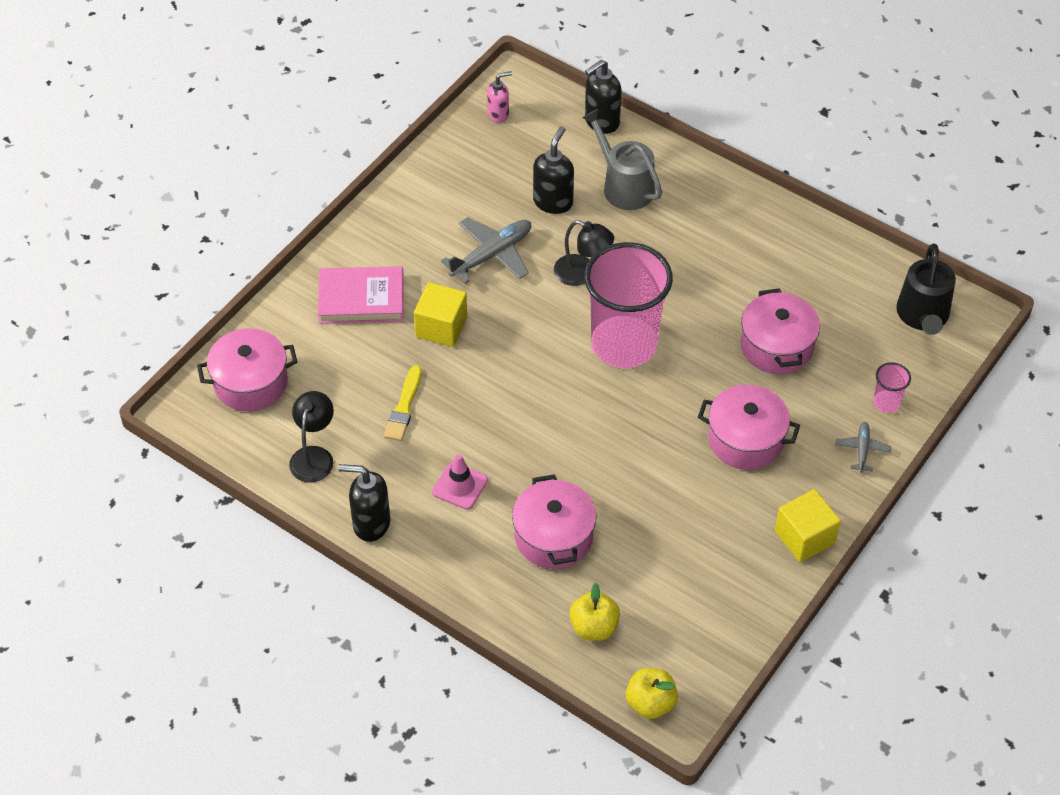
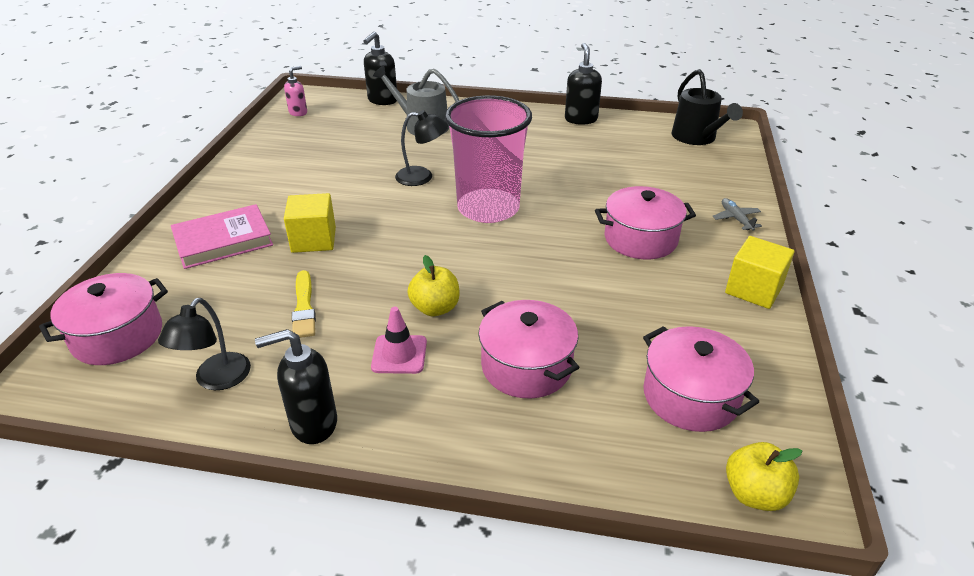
camera: 25 degrees left, 15 degrees down
(314, 456) = (216, 380): black lamp -> black lamp turned 150 degrees counterclockwise
(491, 255) = (336, 185): grey plane -> none
(553, 202) = (371, 145): black soap dispenser -> black soap dispenser (581, 119)
(594, 627) = (631, 437): yellow apple -> yellow apple (435, 308)
(776, 346) = (611, 178): pink pot -> pink pot (690, 396)
(886, 402) = (723, 187): pink cup -> none

